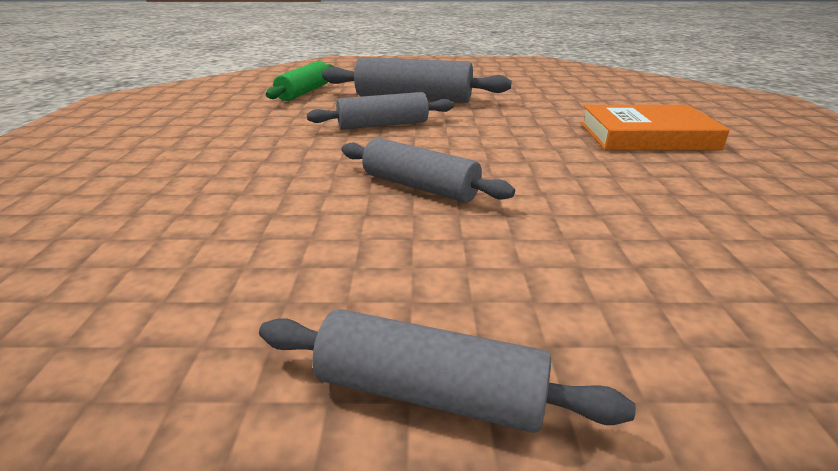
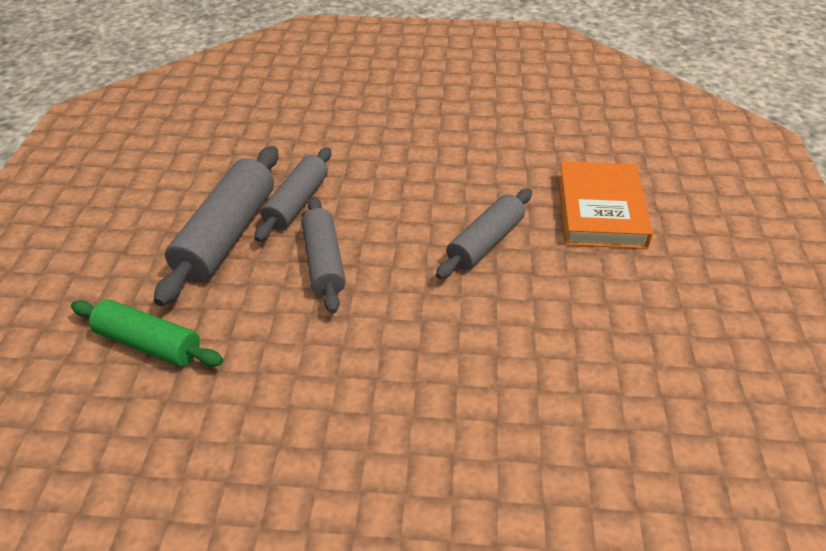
camera: 85 degrees left, 15 degrees up
(430, 393) = (698, 250): grey rolling pin -> grey rolling pin (297, 203)
(646, 136) = (389, 111): orange book -> orange book (601, 210)

